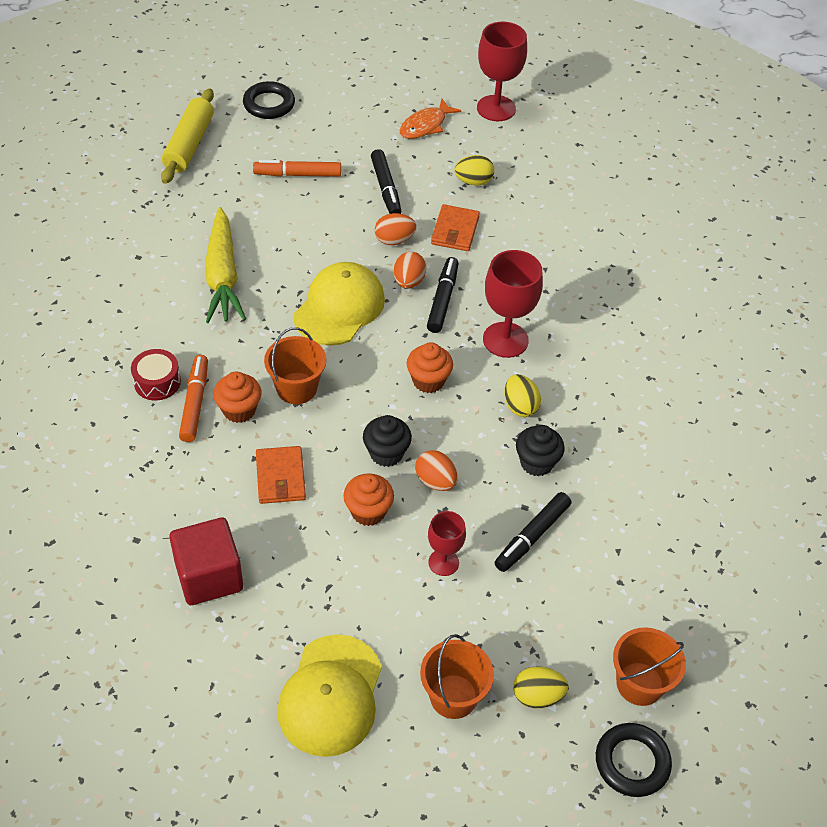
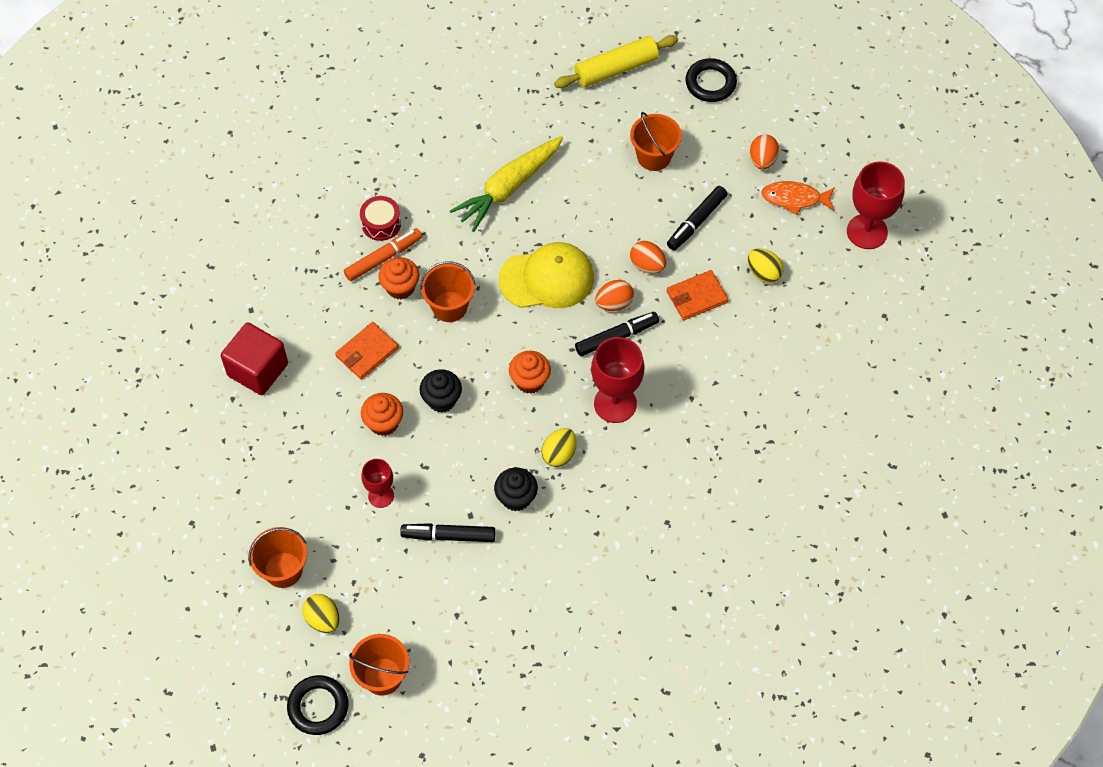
camera: 55 degrees right, 10 degrees up
(297, 174) = (654, 156): orange marker -> orange bucket
(331, 695) = (228, 499): yellow cap -> none
(435, 481) = (444, 446): orange egg -> orange egg (762, 160)

